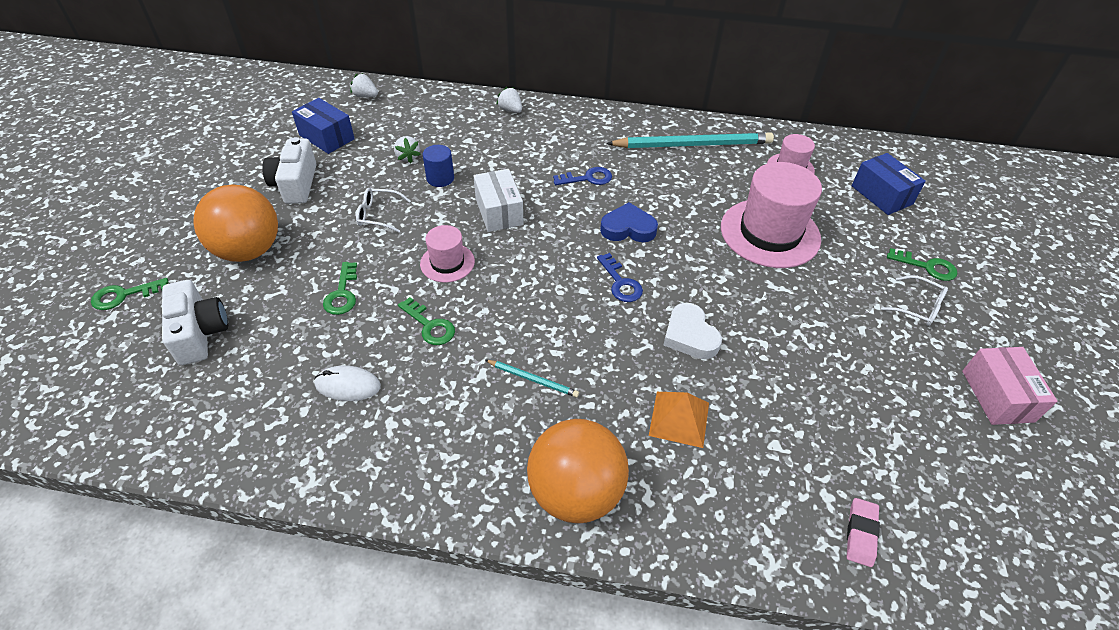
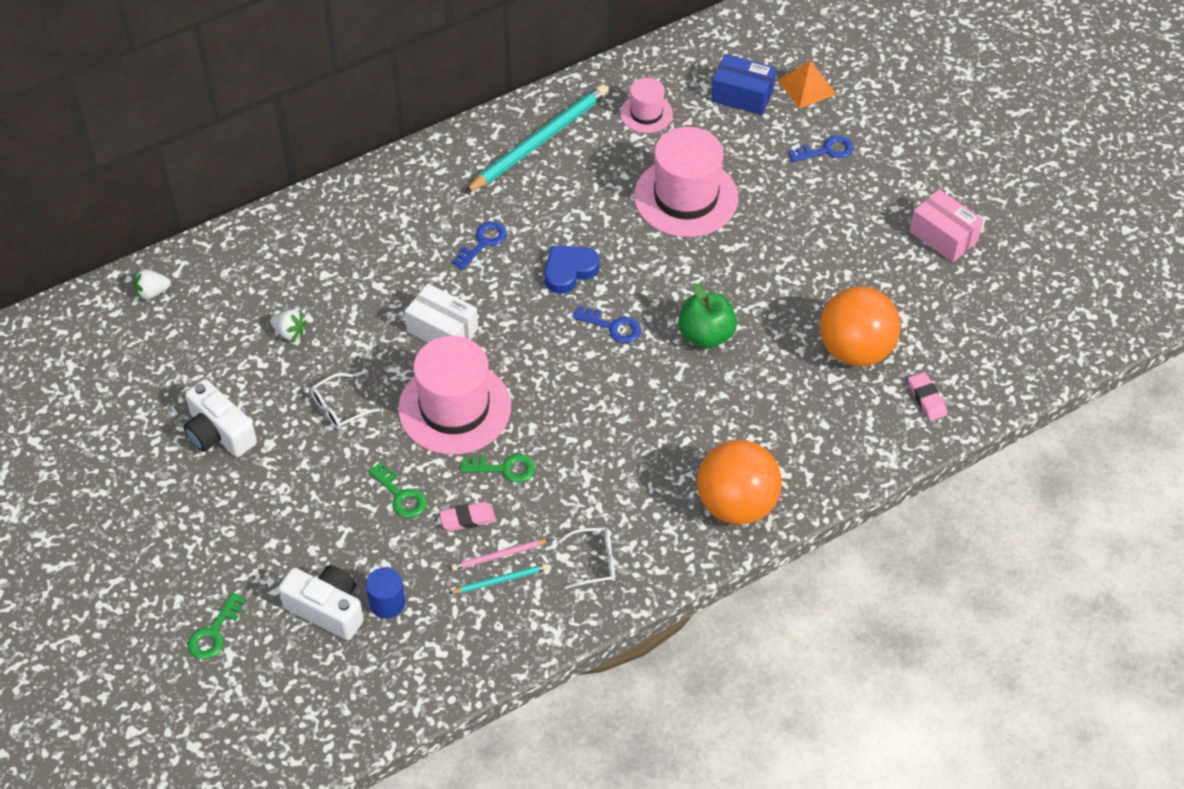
camera: 40 degrees left, 5 degrees up
(249, 250) = (267, 520): orange ball -> orange ball (855, 350)
(327, 137) = (178, 365): blue box -> none
(348, 385) = (498, 556): white mouse -> pink pencil
(362, 342) = (467, 519): none -> pink eraser
(440, 178) = (349, 333): blue cylinder -> blue cylinder (387, 603)
(447, 262) = (454, 408): pink hat -> pink hat, size x1.92
(510, 110) = (325, 212): white strawberry -> none
(533, 379) = (628, 451): turquoise pencil -> turquoise pencil (500, 580)
(679, 418) = (755, 405): orange pyramid -> orange pyramid (806, 87)
(690, 335) = (706, 335): white heart -> green apple
(918, 307) = (845, 195): white glasses -> white glasses (595, 562)
(927, 267) = (826, 150): green key -> blue key

